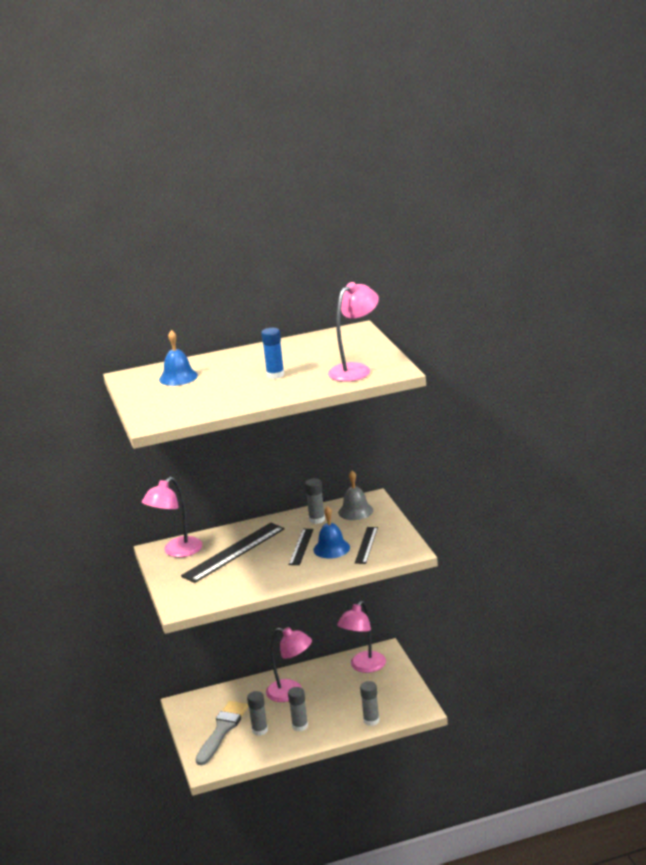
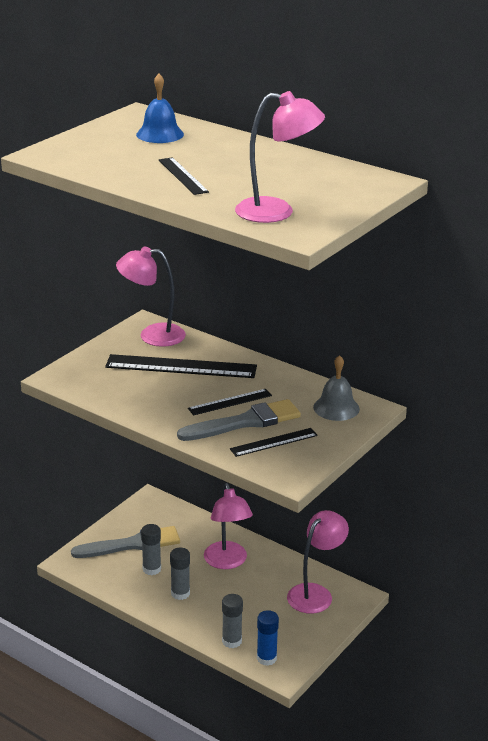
camera: 50 degrees right, 5 degrees up
(260, 384) = (183, 176): none -> black ruler
(275, 375) = (215, 176): blue glue stick -> blue glue stick (266, 658)
(317, 519) = (293, 390): grey glue stick -> none
(331, 548) = (245, 422): blue bell -> grey brush
(364, 667) = (315, 593): pink lamp -> pink lamp turned 135 degrees clockwise

